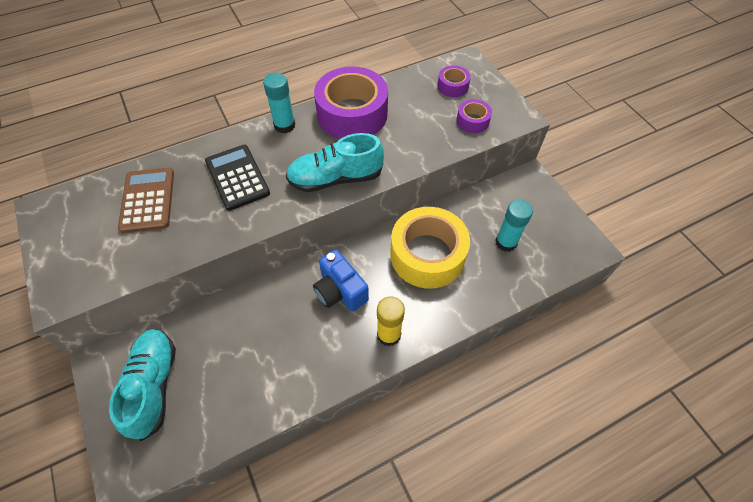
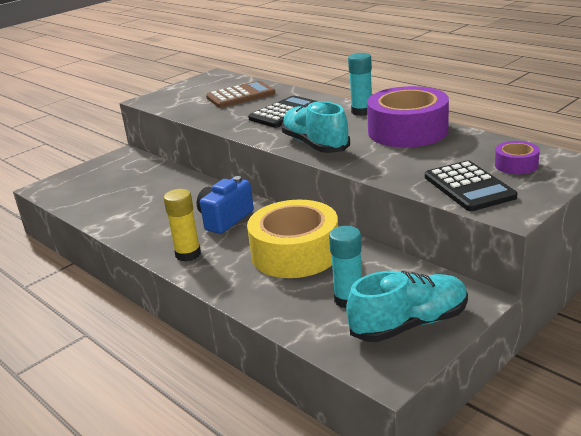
camera: 75 degrees right, 30 degrees down
(154, 385) = (111, 175): turquoise shoe -> turquoise shoe (409, 324)
(472, 121) = (469, 187): purple tape -> black calculator

